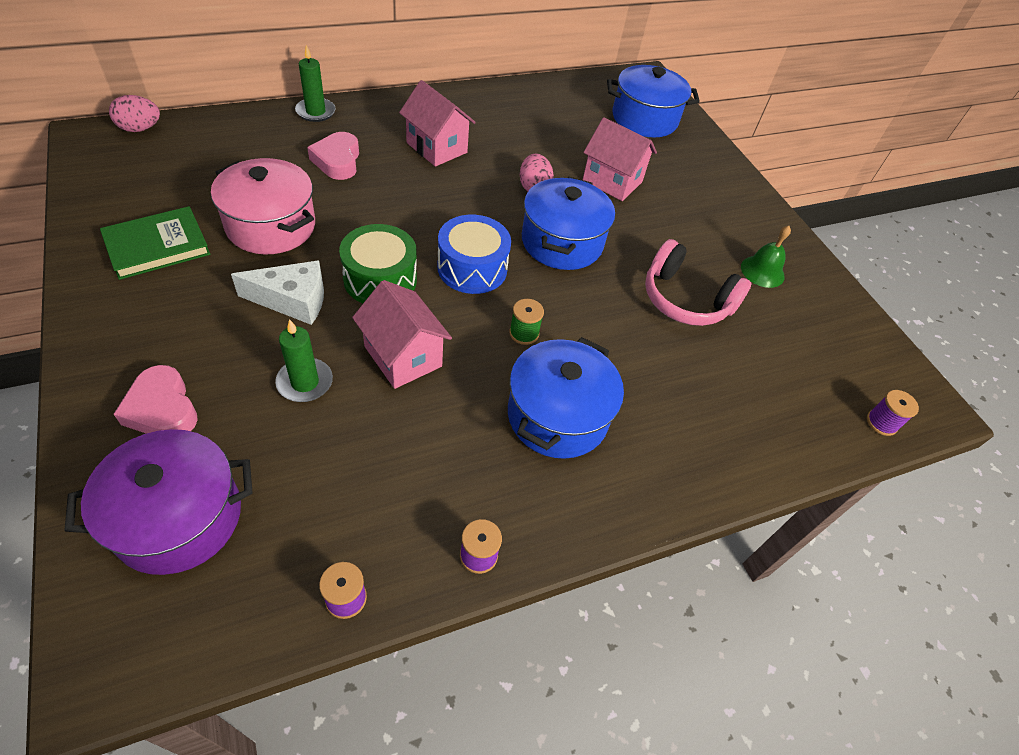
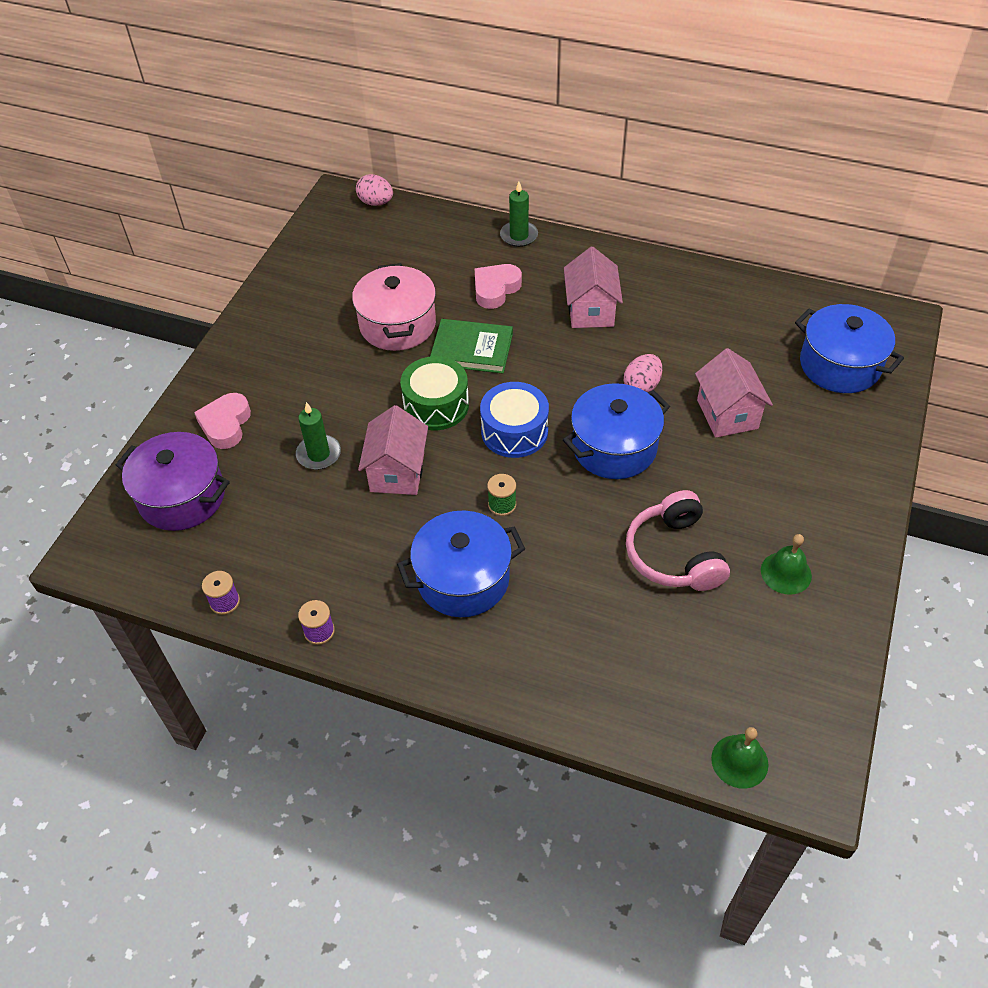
camera: 50 degrees right, 0 degrees up
(157, 246) = (312, 306): green book -> green book (472, 349)
(293, 301) = (362, 391): white cheese -> none
(881, 423) = (739, 761): purple spool -> green bell

